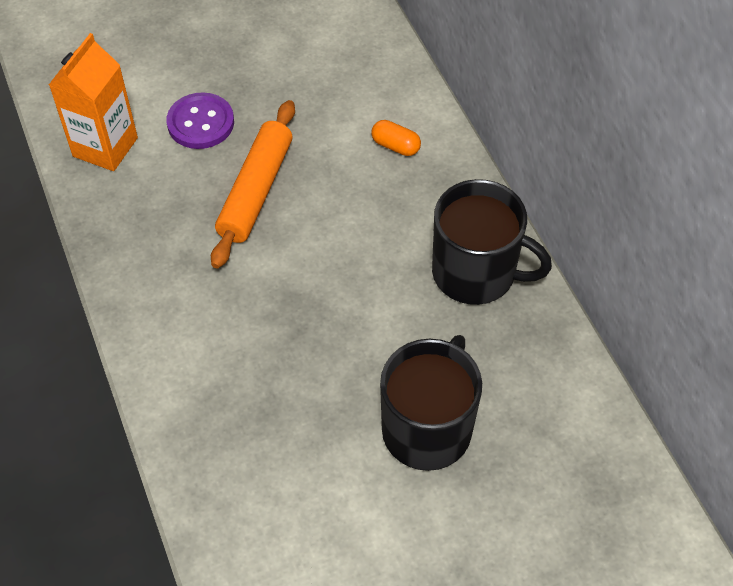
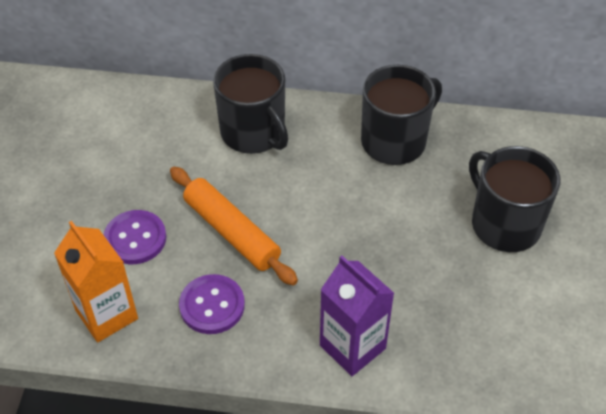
camera: 60 degrees left, 5 degrees down
(160, 218) = (212, 305): none -> purple button
(178, 354) = (352, 347): none -> purple carton
(395, 146) = (253, 133): orange capsule -> black mug

